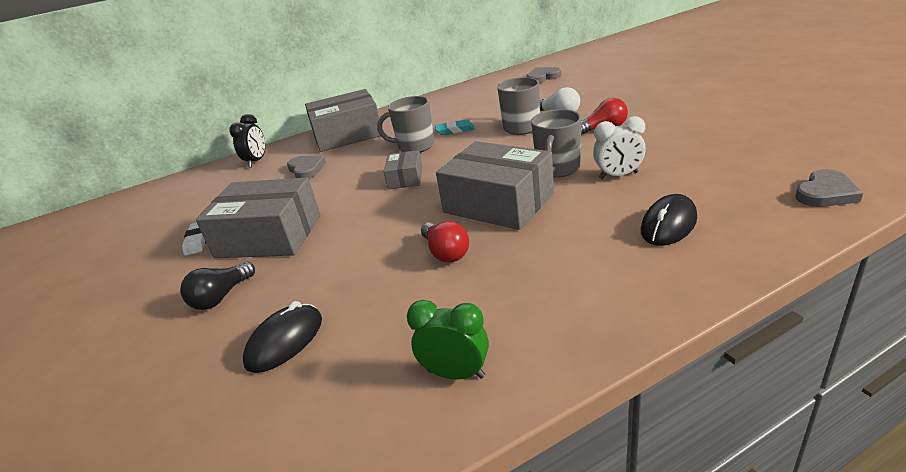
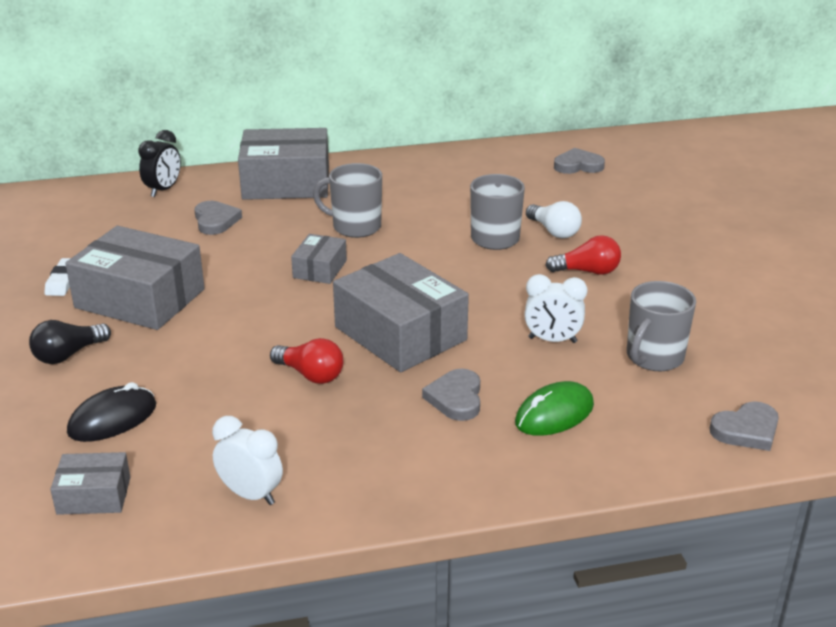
camera: 10 degrees right, 0 degrees up
(296, 425) = (94, 495): none -> grey box
(445, 252) = (310, 375): red light bulb -> red light bulb turned 45 degrees counterclockwise
(455, 130) = (415, 217): turquoise eraser -> none
(456, 373) = (250, 495): green clock -> white clock
(557, 169) = (493, 310): grey mug -> grey mug (654, 357)
(579, 236) = (456, 398): none -> grey heart
(668, 225) = (554, 414): black mouse -> green mouse

